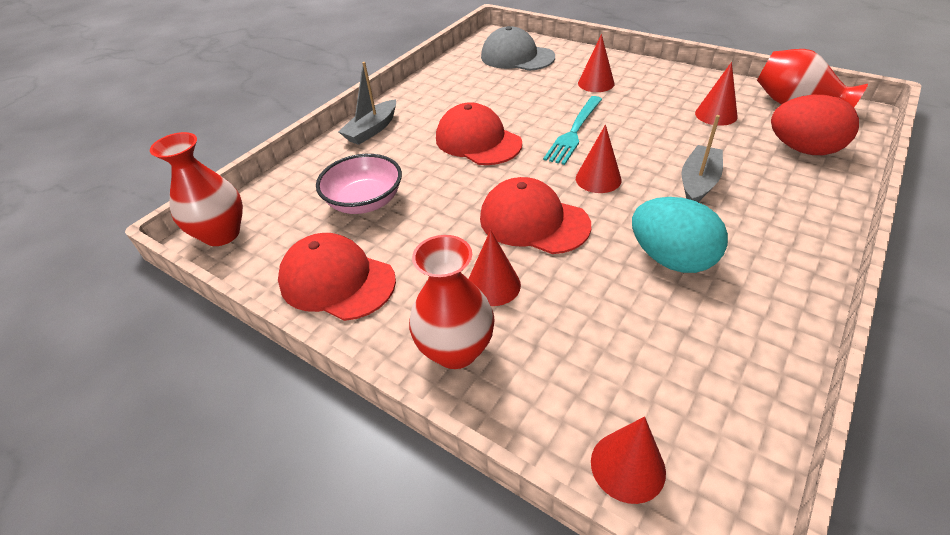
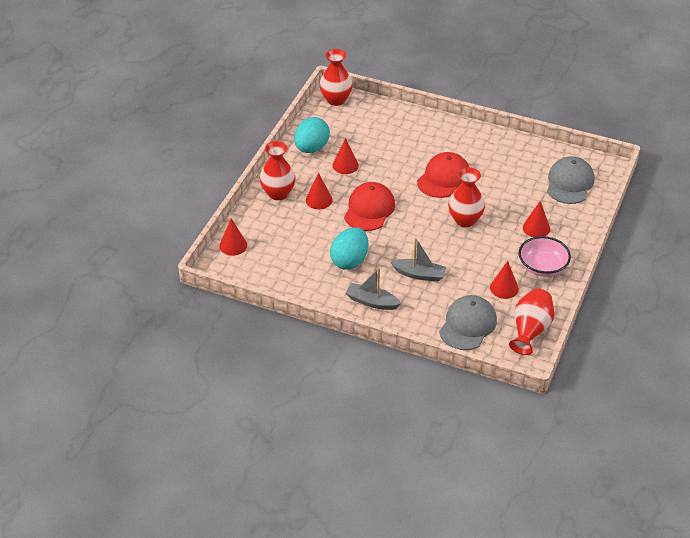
camera: 75 degrees right, 0 degrees up
(337, 281) = (311, 148): red cap -> turquoise egg
(365, 202) = (372, 143): pink bowl -> pink bowl (542, 267)
(372, 130) = (445, 129): grey boat -> grey boat (372, 302)
(574, 132) = (465, 220): turquoise fork -> red vase
(598, 179) = (414, 232): red cone -> red cone (345, 165)
(803, 149) = (468, 325): red egg -> grey cap

